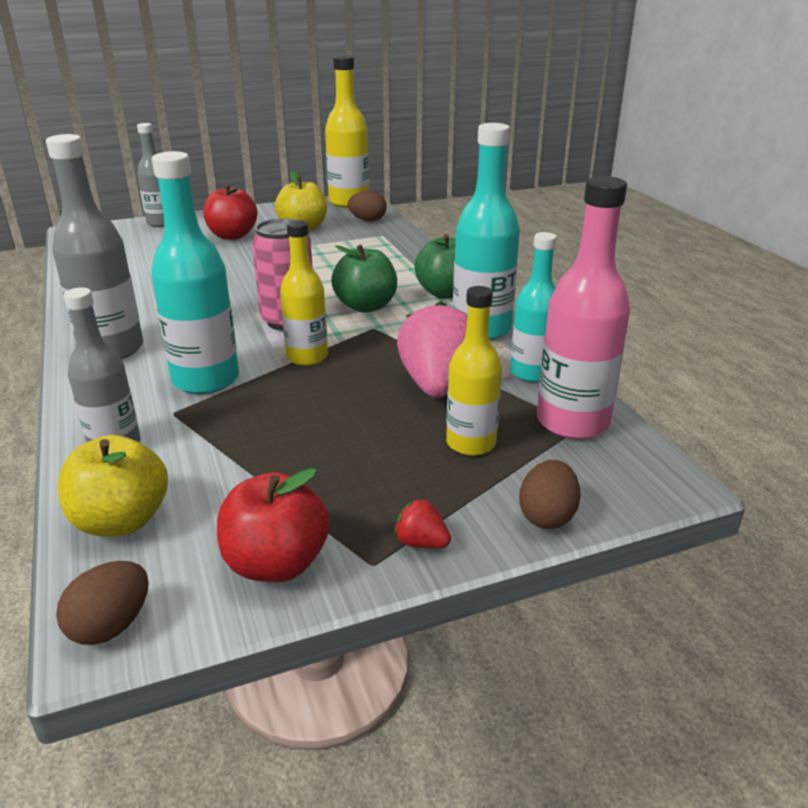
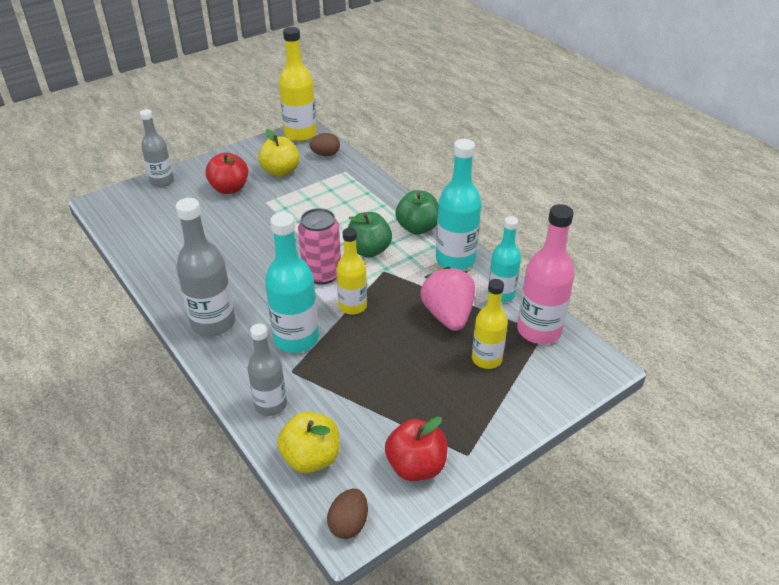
camera: 15 degrees left, 10 degrees up
(421, 542) = (487, 435): red strawberry -> none
(547, 516) = (547, 403): brown egg -> none

